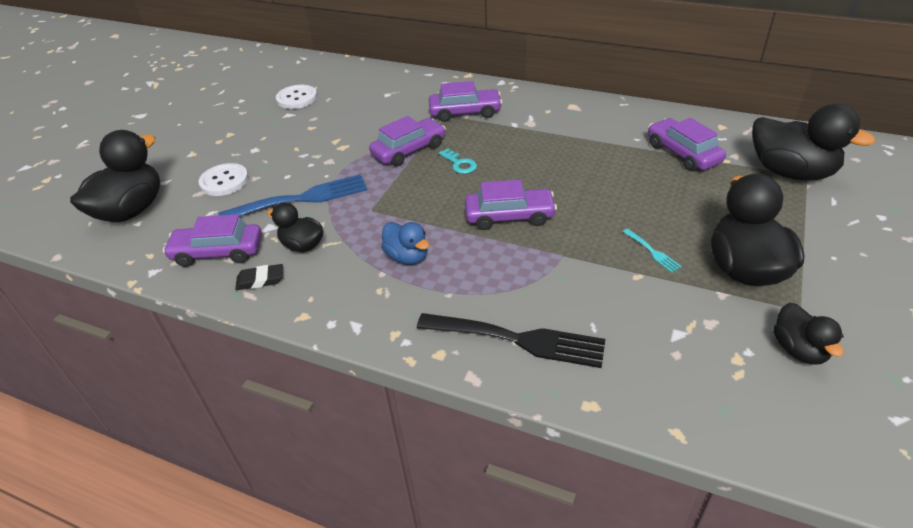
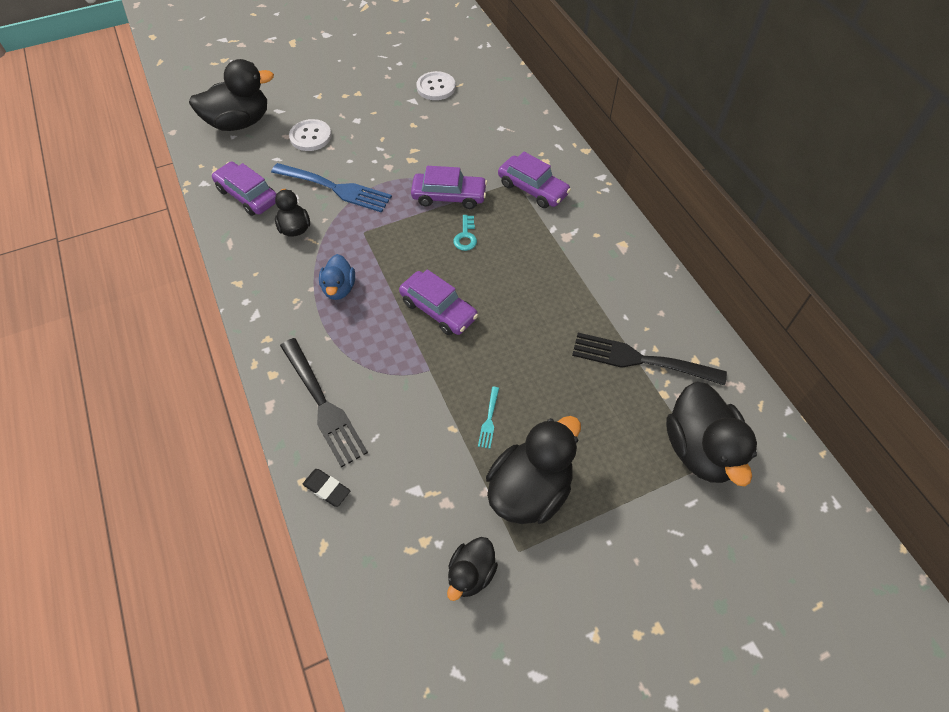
camera: 40 degrees right, 15 degrees up
(260, 280) = (246, 236): black eraser -> black eraser (327, 489)
(683, 153) = (640, 360): purple car -> black fork

